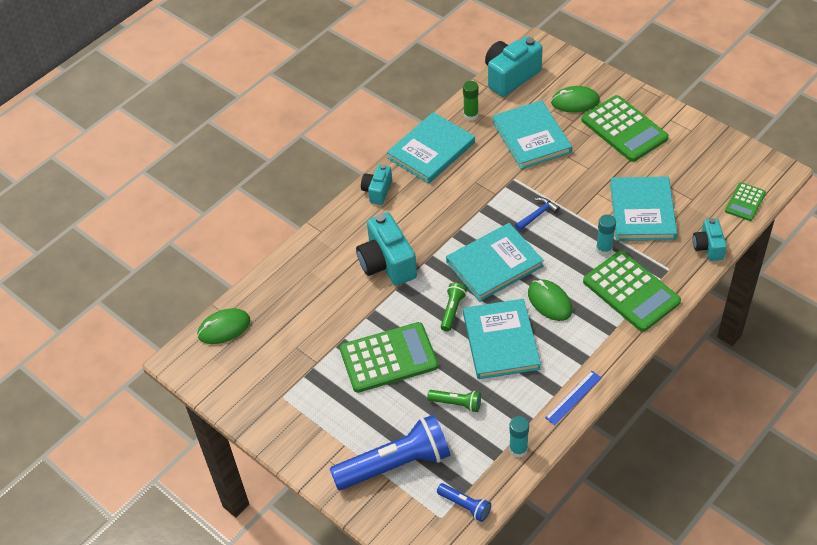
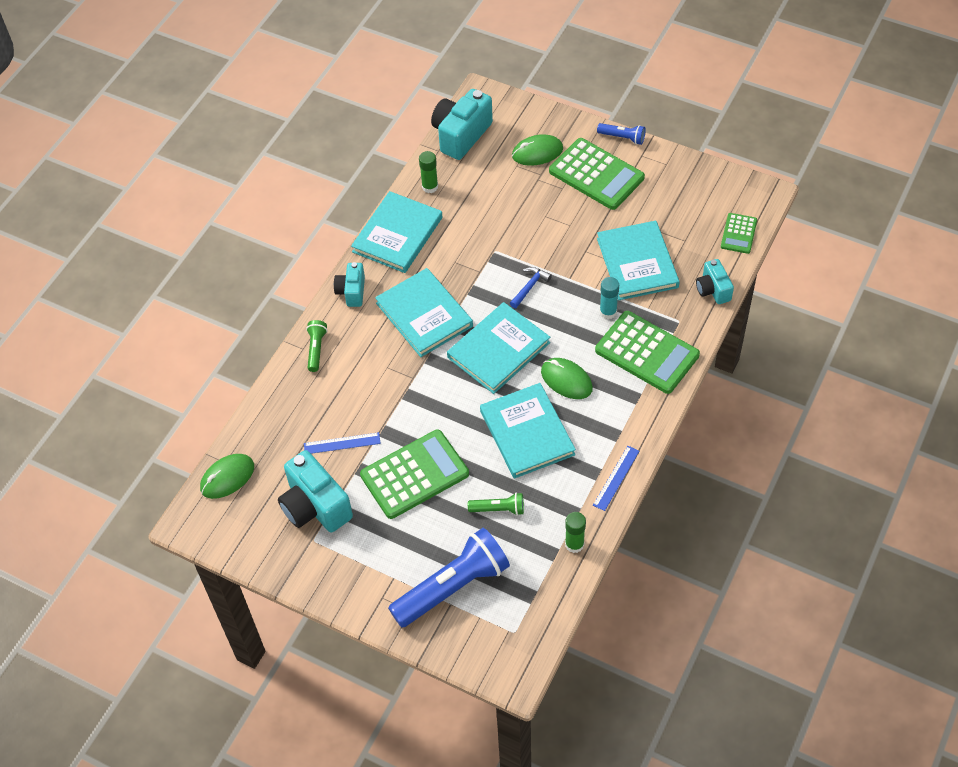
camera: 15 degrees left, 5 degrees up
(332, 318) = (342, 443): none -> blue ruler
(387, 263) = (384, 371): turquoise camera -> turquoise camera (315, 506)
(452, 310) = (468, 409): green flashlight -> green flashlight (316, 349)
(465, 505) = (535, 614): blue flashlight -> blue flashlight (622, 137)
(518, 449) = (574, 544): turquoise glue stick -> green glue stick
(531, 137) = (501, 201): turquoise book -> turquoise book (424, 315)

